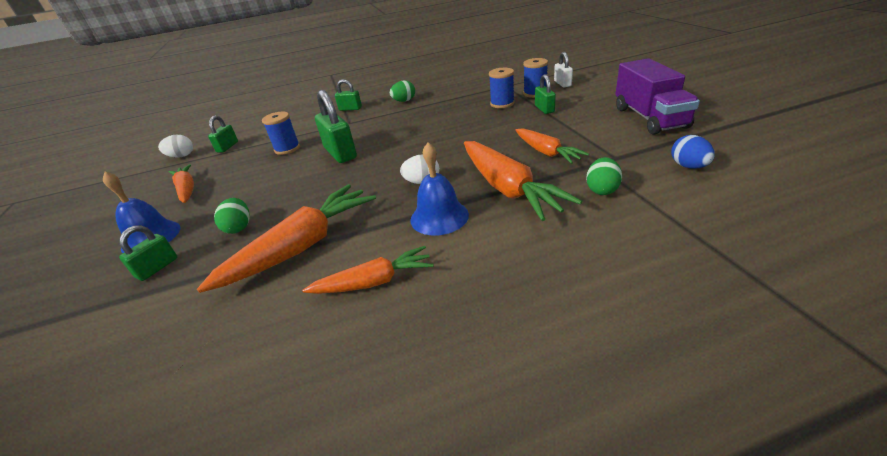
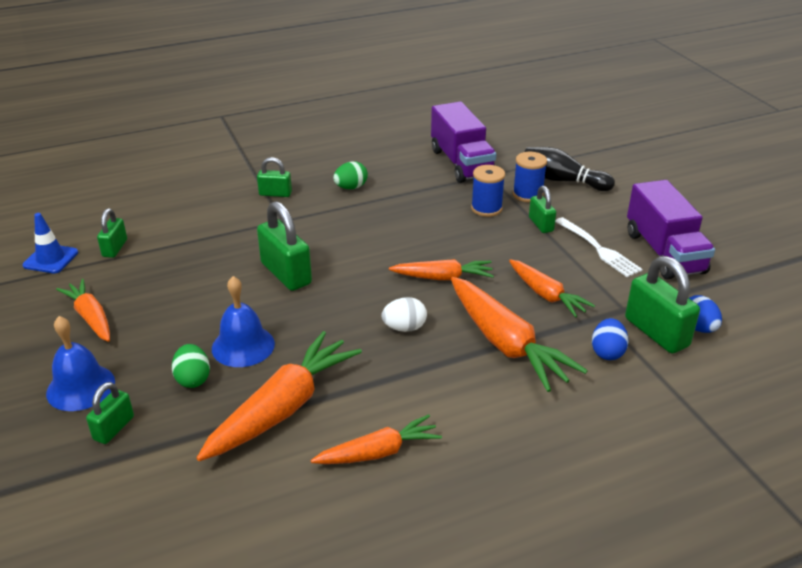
camera: 10 degrees left, 0 degrees up
(181, 156) = (51, 259): white egg -> blue traffic cone
(287, 149) = (207, 259): blue spool -> none
(439, 217) = (433, 377): blue bell -> blue bell (243, 346)
(461, 147) = (443, 277): none -> orange carrot
(487, 81) = (461, 163): none -> purple truck
(562, 83) = (562, 180): white padlock -> black bowling pin
(591, 120) = (598, 249): none -> white fork
(602, 190) = (607, 352): green egg -> blue egg
(648, 172) = (656, 332): none -> green padlock

